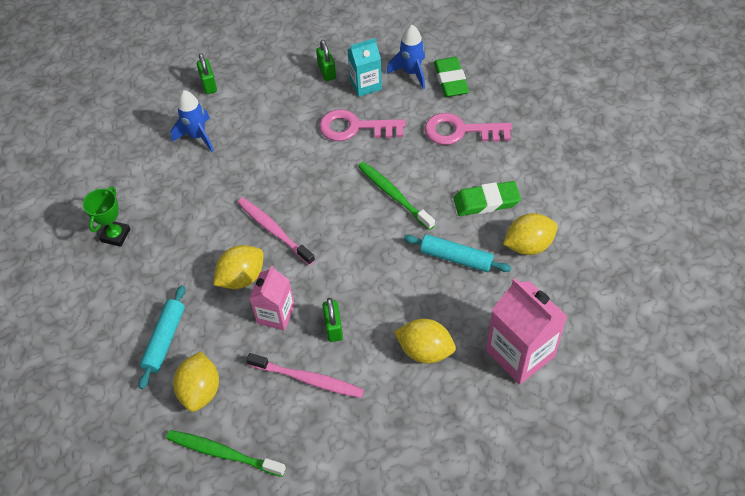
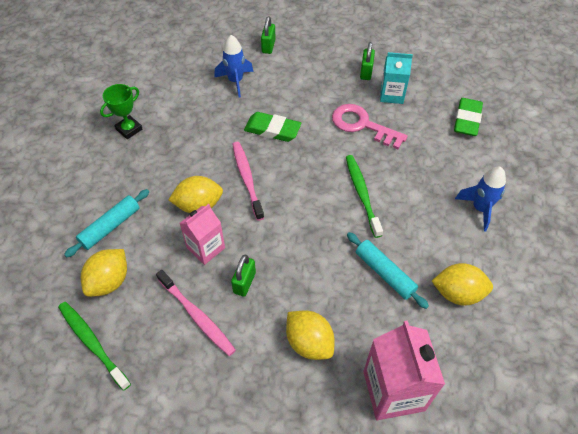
camera: 25 degrees right, 0 degrees up
(411, 73) = (436, 100): blue rocket -> blue rocket (480, 209)
(460, 131) = (451, 165): pink key -> none
(486, 202) = (440, 236): green eraser -> green eraser (272, 130)

